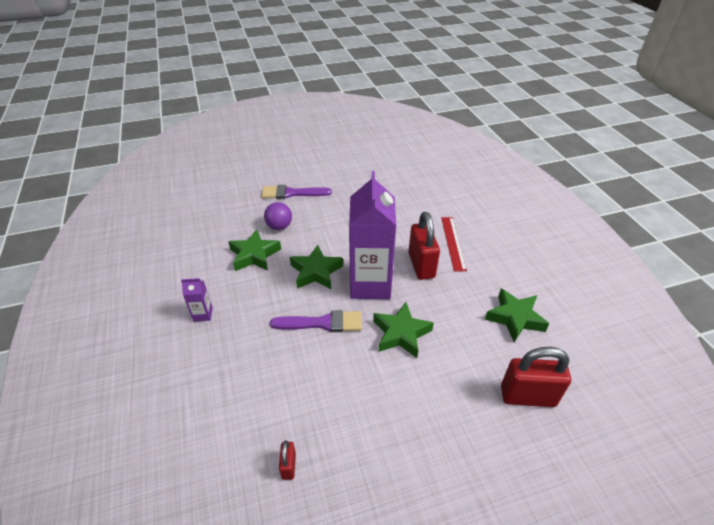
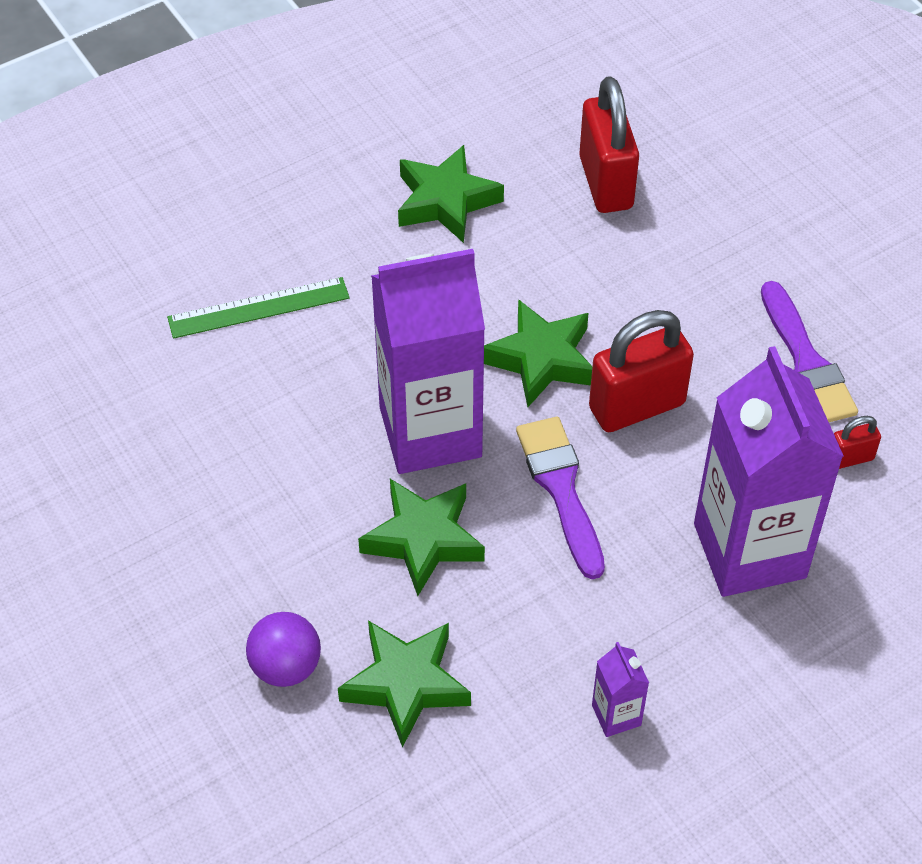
camera: 105 degrees left, 10 degrees up
(254, 391) = (749, 550): none -> purple carton
(292, 193) = (135, 684): purple brush -> purple brush (806, 362)
(421, 265) = (347, 354): red padlock -> red padlock (636, 406)
(453, 243) = (258, 308): red ruler -> green ruler

